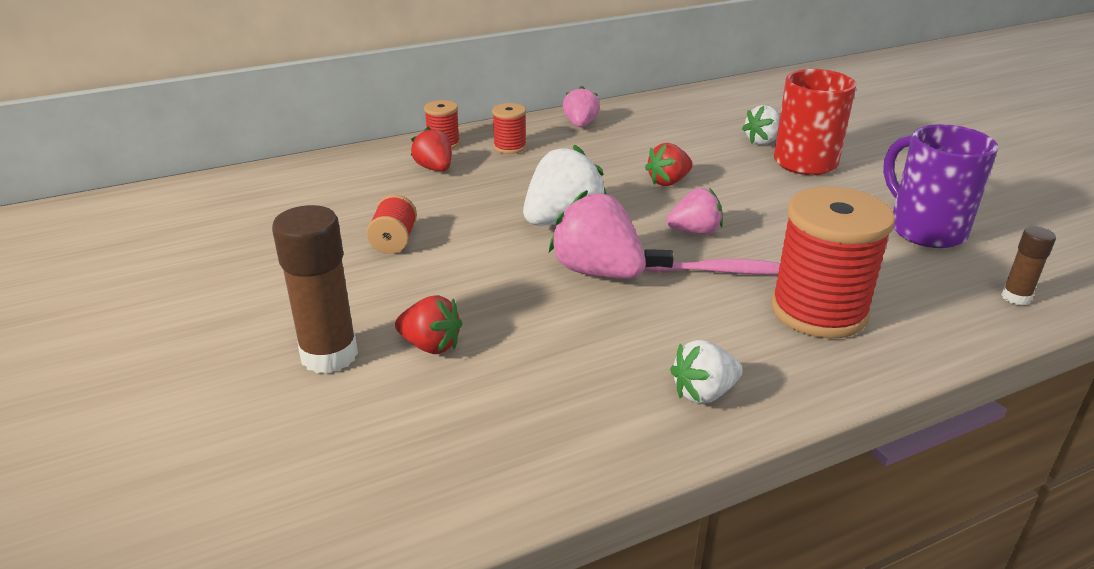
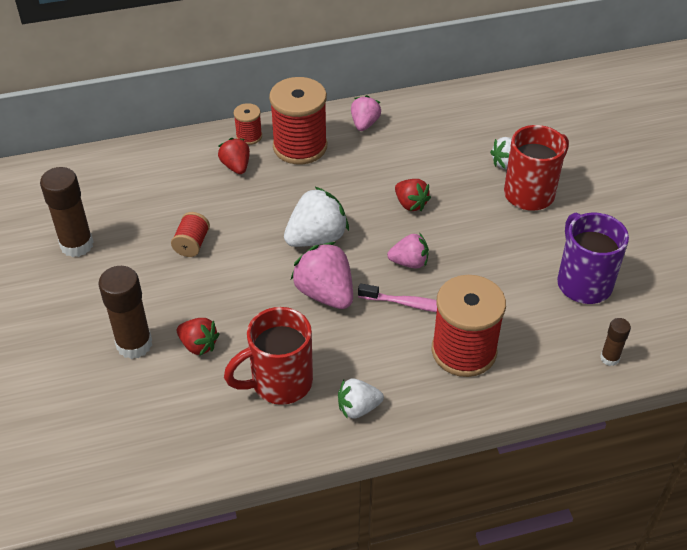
camera: 10 degrees right, 15 degrees up
(227, 256) = (77, 245): none -> brown glue stick
(510, 147) = (300, 146): red spool -> red spool, size x2.06
(570, 376) = (279, 383): none -> red mug
(668, 182) = (410, 204): red strawberry -> red strawberry turned 105 degrees counterclockwise

